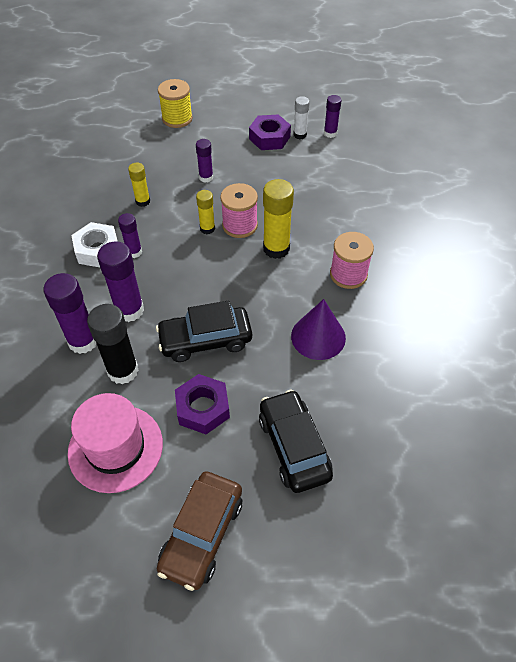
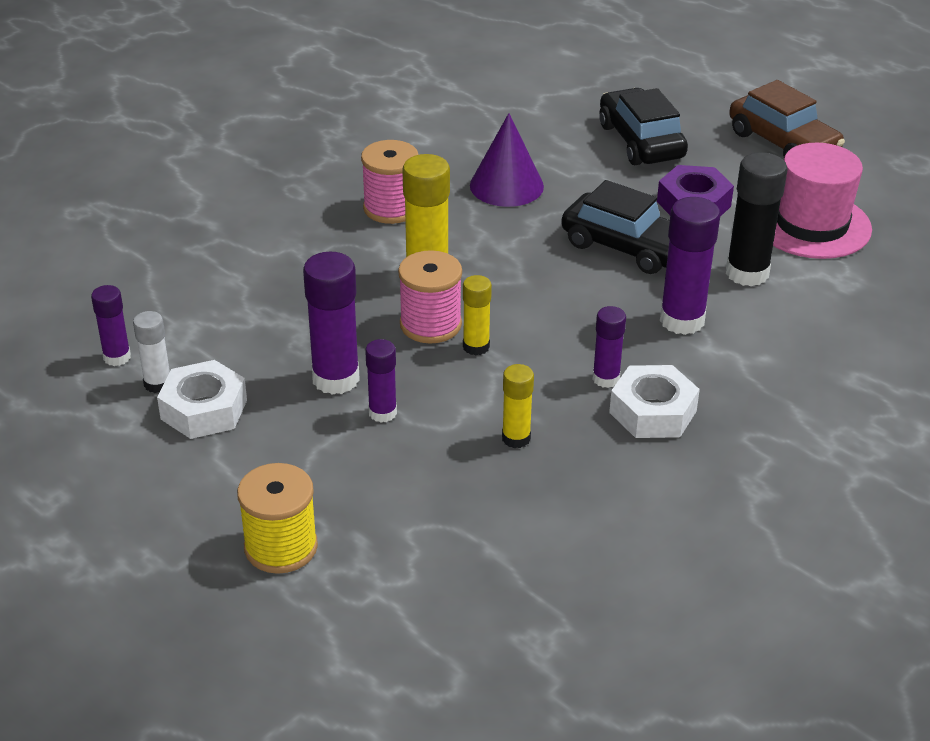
camera: 135 degrees left, 15 degrees down
(83, 341) = (769, 323): purple glue stick -> purple glue stick (336, 379)
(202, 534) = (783, 143): brown car -> brown car turned 75 degrees clockwise
(269, 138) = (204, 409): purple nut -> white nut
(293, 446) = (641, 141): black car -> black car turned 135 degrees clockwise

